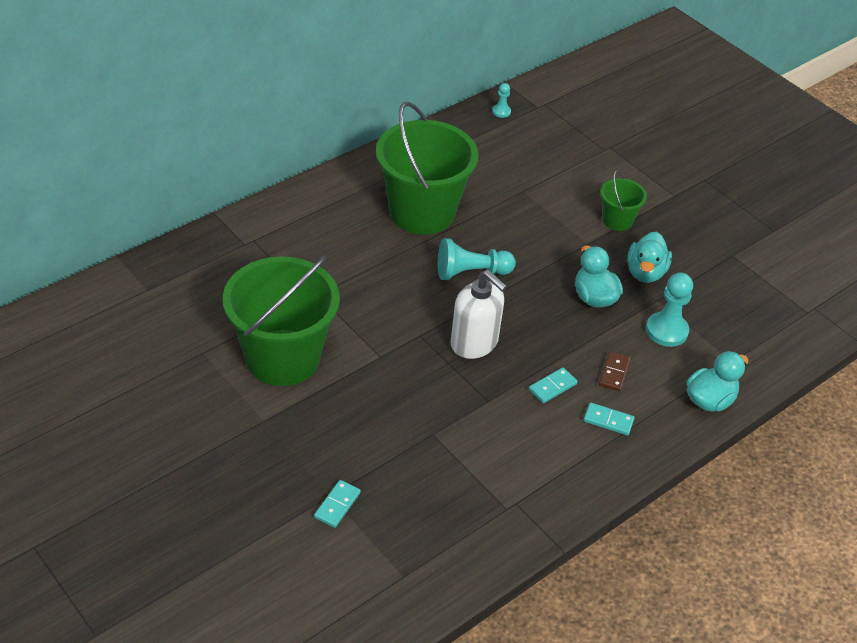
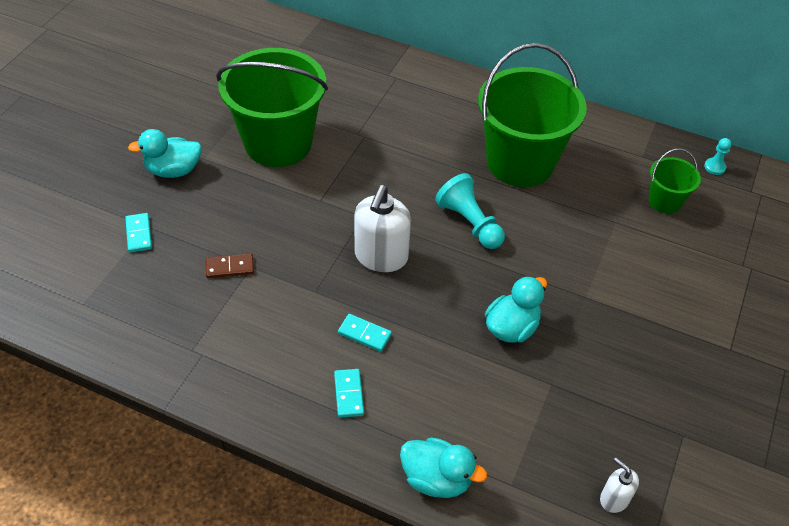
camera: 65 degrees right, 5 degrees up
(337, 505) = (139, 234): turquoise domino -> turquoise domino turned 75 degrees clockwise
(614, 373) = (417, 378): brown domino -> brown domino (230, 267)
(617, 220) = (643, 310): green bucket -> green bucket (665, 201)
(645, 272) = (584, 360): turquoise duck -> turquoise duck (173, 170)
(666, 331) = (511, 406): turquoise pawn -> none
(766, 314) = (614, 499): none -> white soap dispenser

